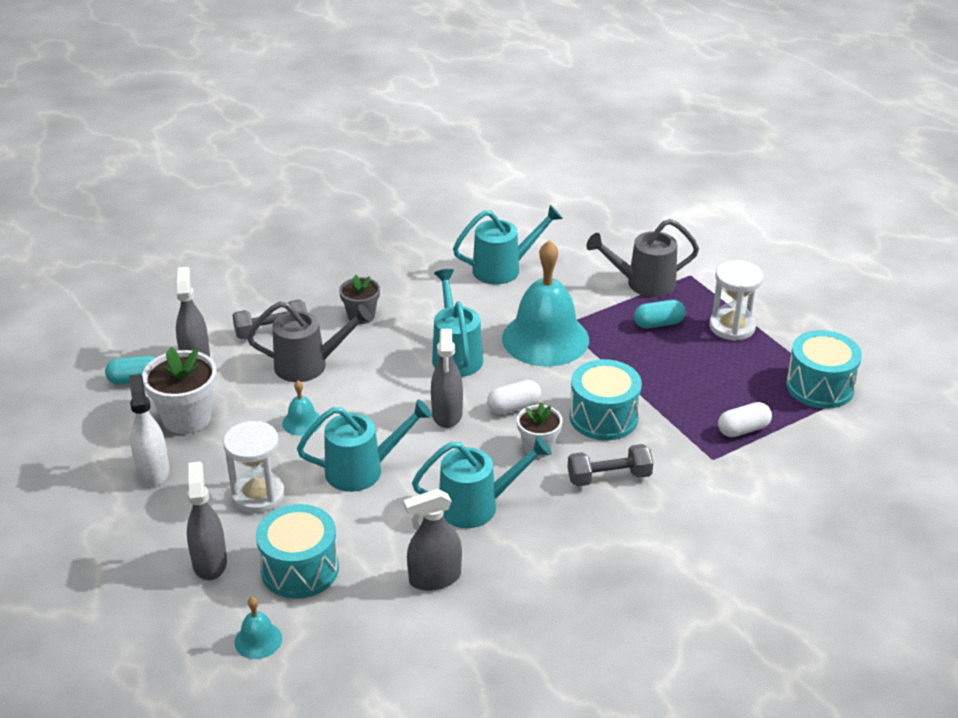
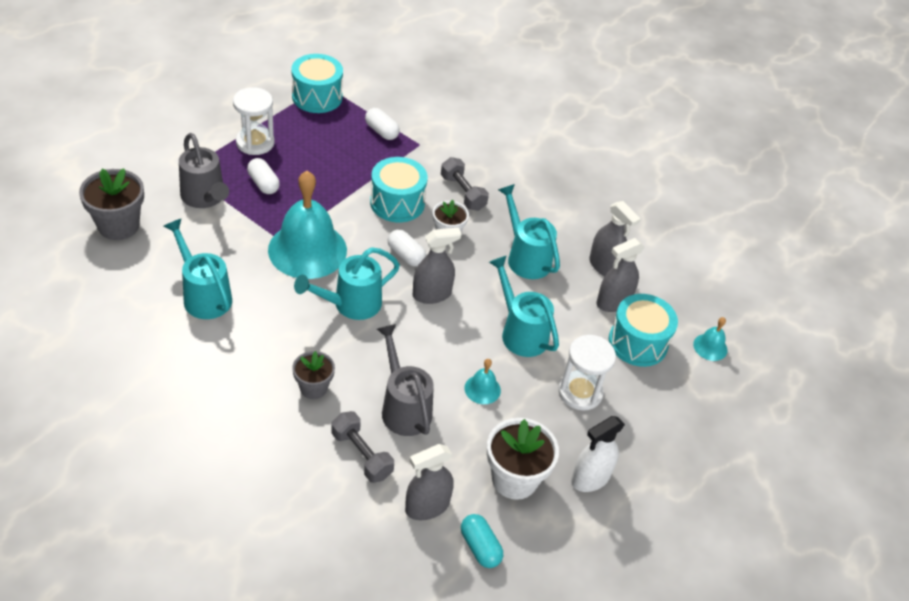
camera: 115 degrees left, 10 degrees up
(209, 563) = (662, 399): grey spray bottle -> grey spray bottle (613, 302)
(614, 231) = (118, 225): none -> grey flower pot
(658, 323) = (263, 184): turquoise capsule -> white capsule

